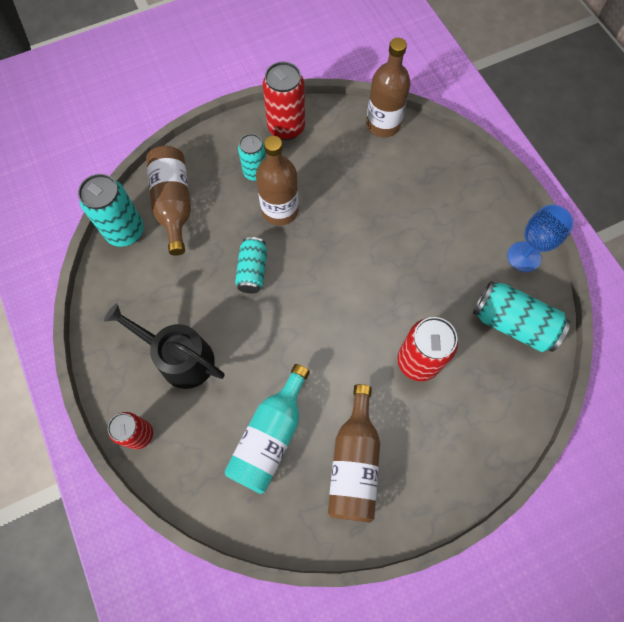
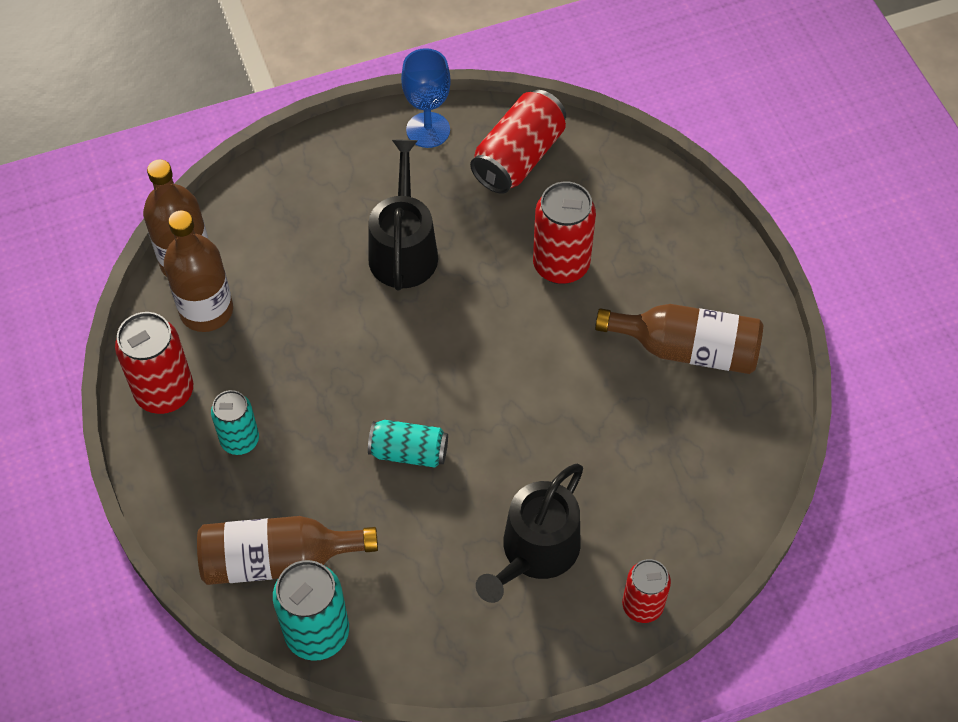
camera: 85 degrees left, 10 degrees down
(270, 436) = (651, 442): turquoise bottle -> none
(280, 210) = (313, 410): brown bottle -> brown bottle (206, 311)
(414, 251) = (403, 249): none -> black watering can
(513, 323) = (518, 157): turquoise can -> red can

